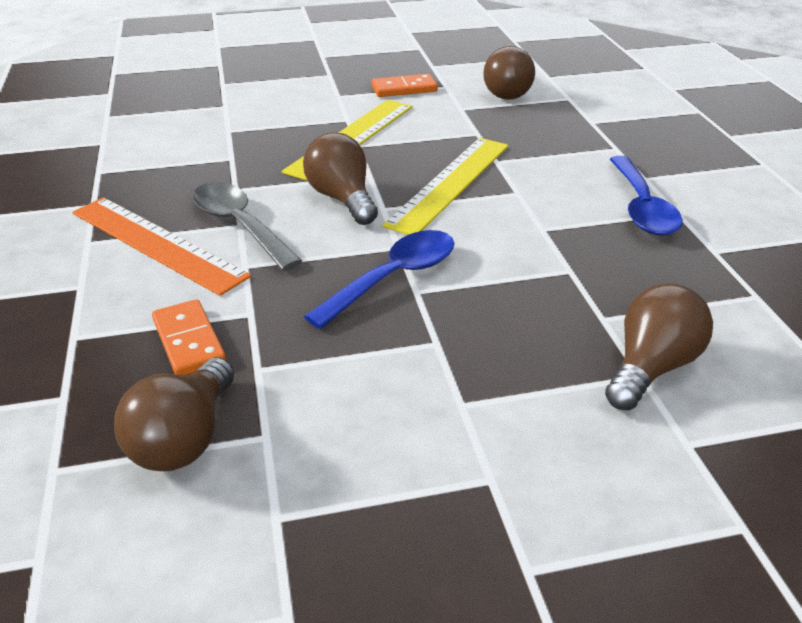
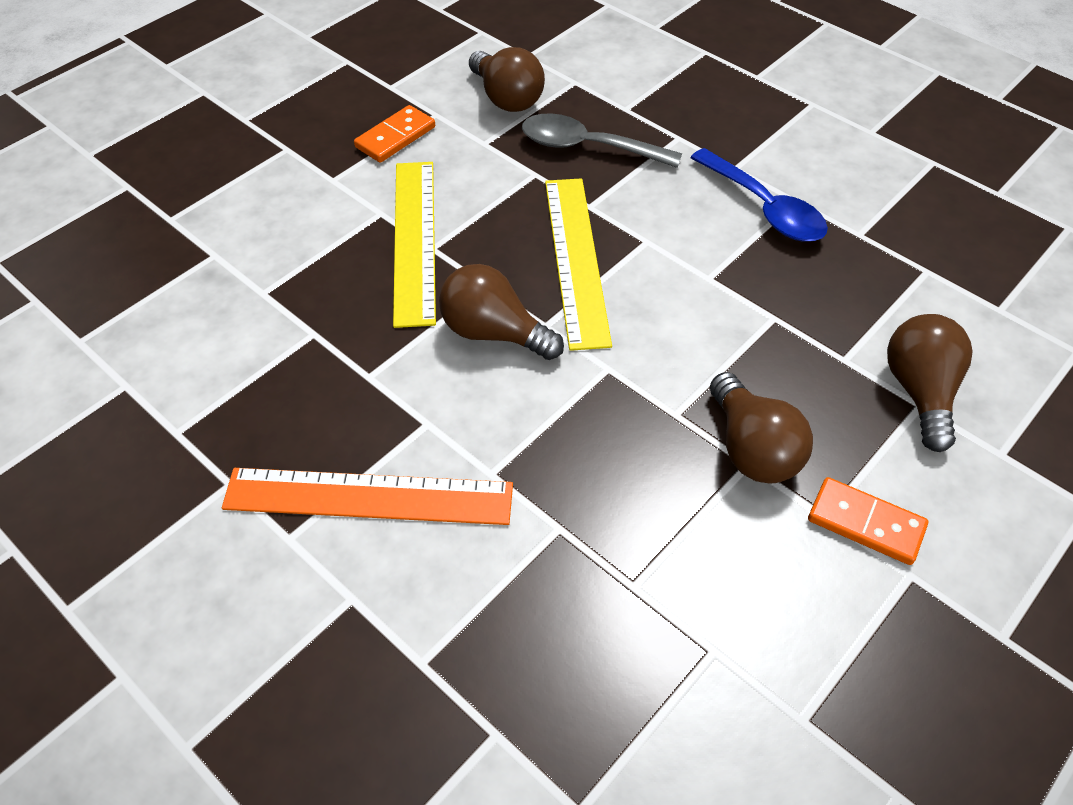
camera: 35 degrees left, 15 degrees up
(184, 439) = (653, 700): brown light bulb -> brown light bulb (752, 449)
(188, 341) = (539, 595): orange domino -> orange domino (865, 523)
(240, 225) = (429, 424): grey spoon -> grey spoon (588, 147)
(393, 278) = (642, 409): blue spoon -> none

